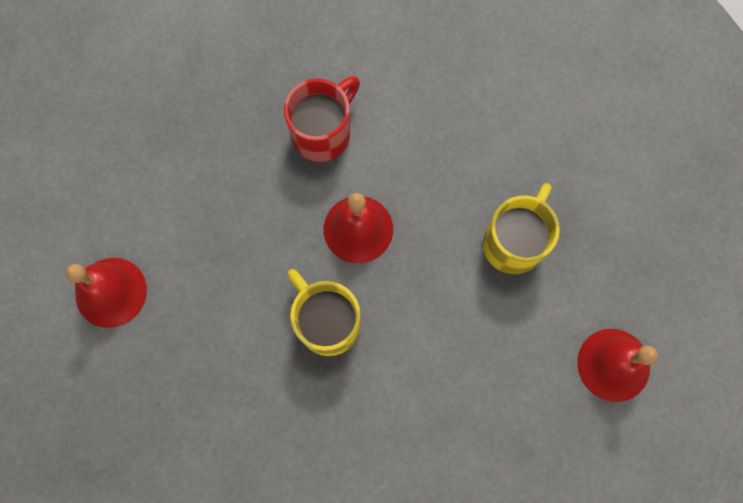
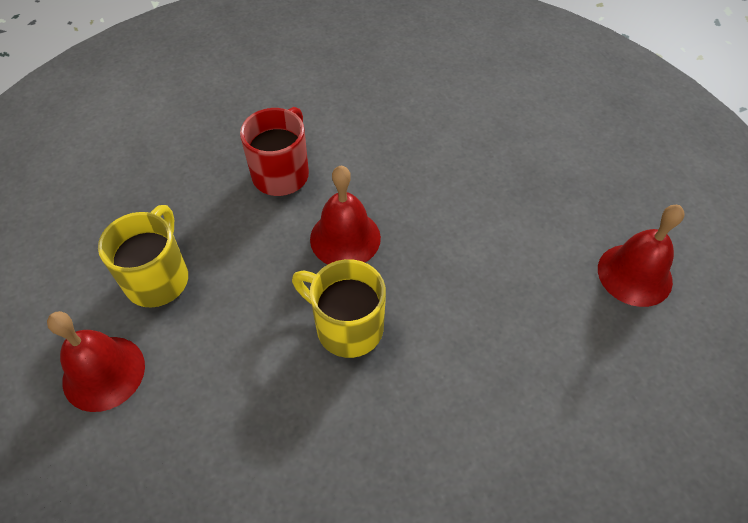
camera: 20 degrees left, 20 degrees down
(514, 242) = (493, 206): yellow mug -> yellow mug (158, 278)

